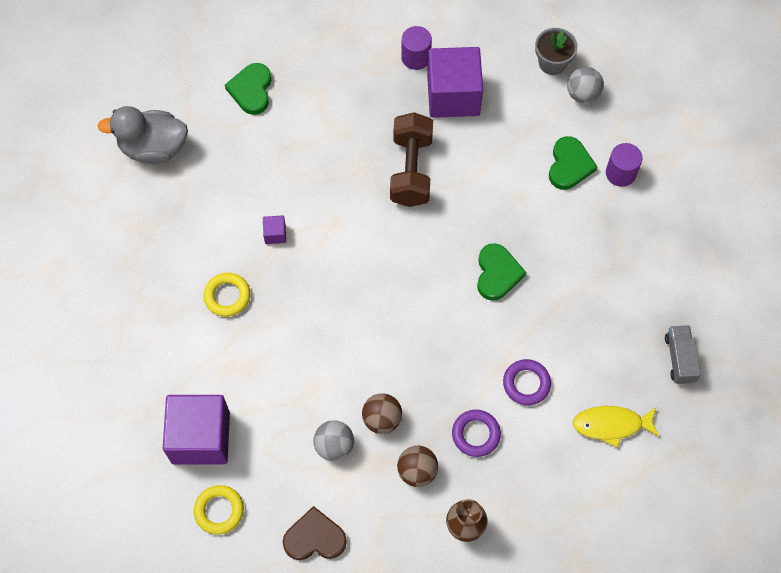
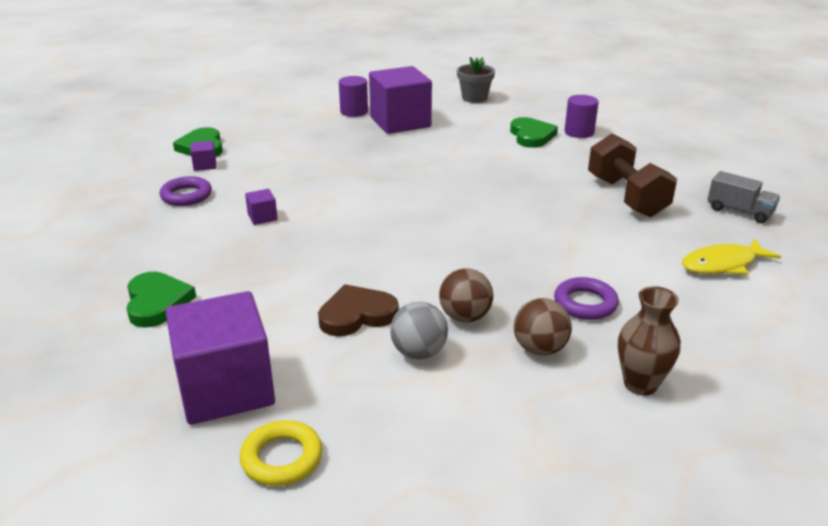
camera: 20 degrees left, 35 degrees down
(153, 148) = (102, 192): grey duck -> none
(227, 296) = (221, 266): yellow ring -> none
(247, 127) = (205, 165): none -> purple cube
(314, 538) = (444, 449): brown heart -> brown heart (357, 315)
(411, 170) = (386, 160): brown dumbbell -> brown dumbbell (626, 196)
(497, 273) = (516, 198): green heart -> green heart (157, 302)
(526, 383) = (607, 256): purple ring -> purple ring (186, 196)
(582, 94) = (512, 106): grey ball -> none
(679, 359) = (739, 211): grey truck -> grey truck turned 150 degrees clockwise

